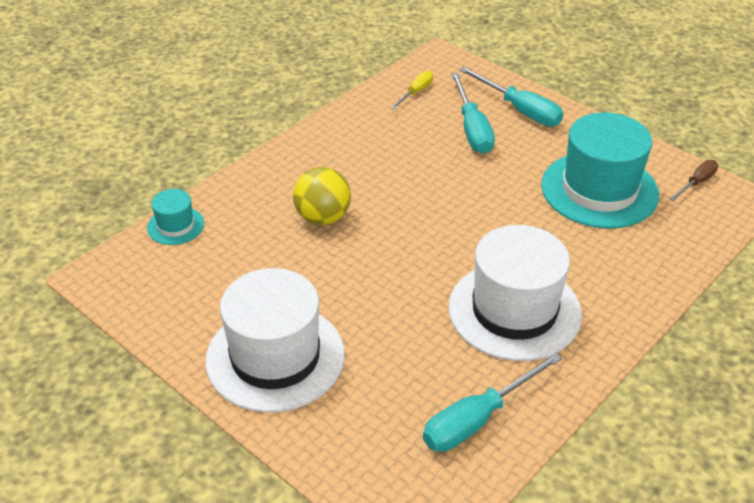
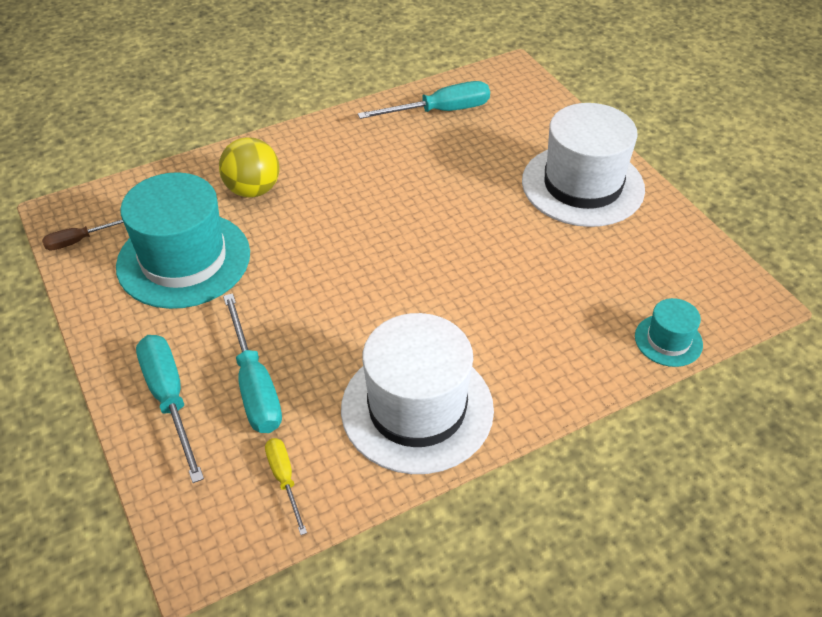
camera: 160 degrees left, 5 degrees up
(323, 217) = (497, 306): yellow ball -> yellow ball (253, 190)
(416, 92) = (284, 480): yellow screwdriver -> yellow screwdriver turned 105 degrees clockwise
(472, 129) = (254, 385): turquoise screwdriver -> turquoise screwdriver turned 150 degrees clockwise
(514, 310) = (361, 171): white hat -> white hat (417, 408)

